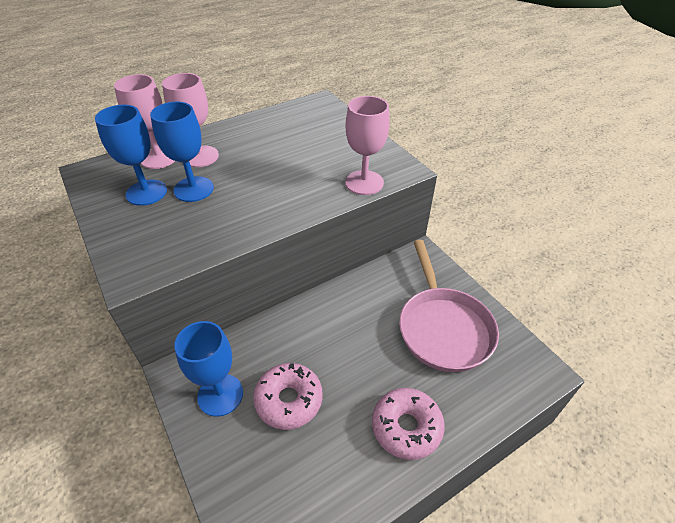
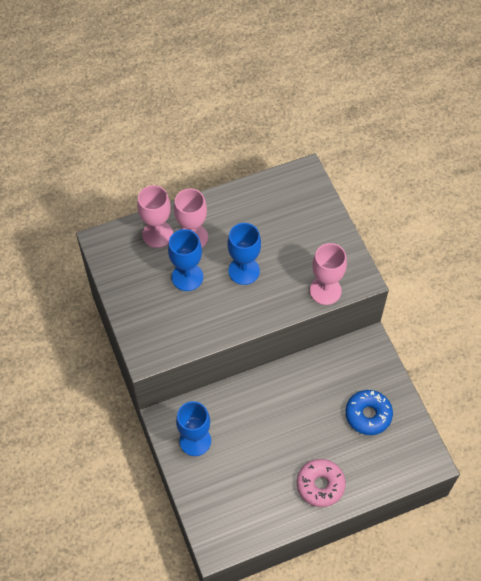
camera: 10 degrees right, 15 degrees up
(146, 192) = (150, 275): blue goblet -> blue goblet (244, 271)
(289, 400) = (242, 453): pink donut -> none
(443, 328) = (368, 415): pink pan -> blue donut

